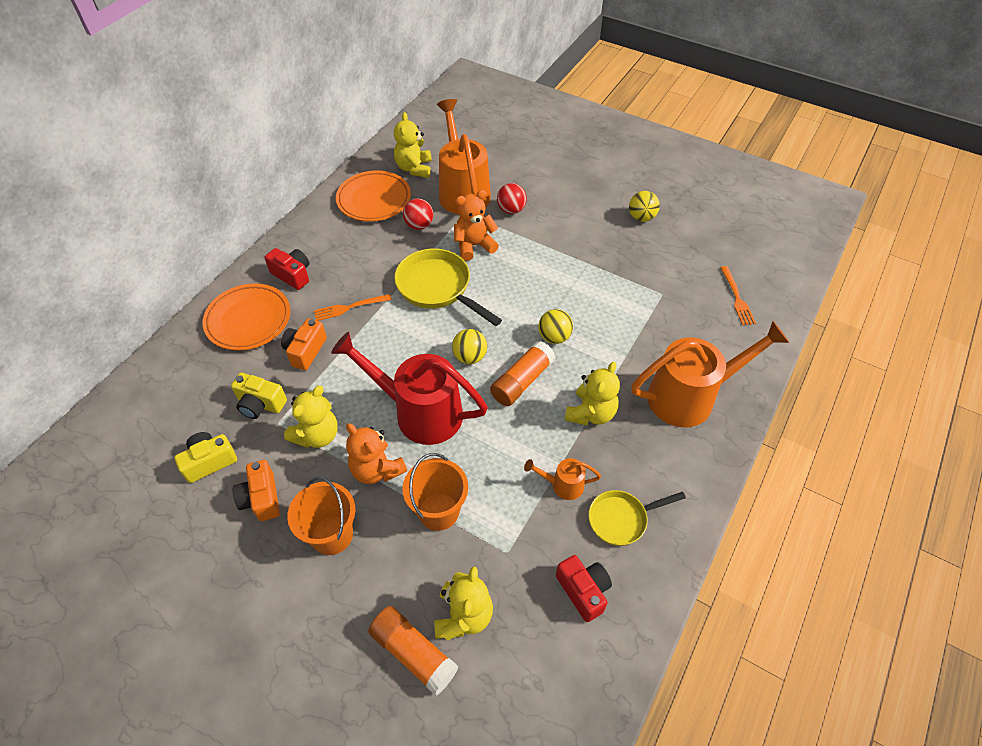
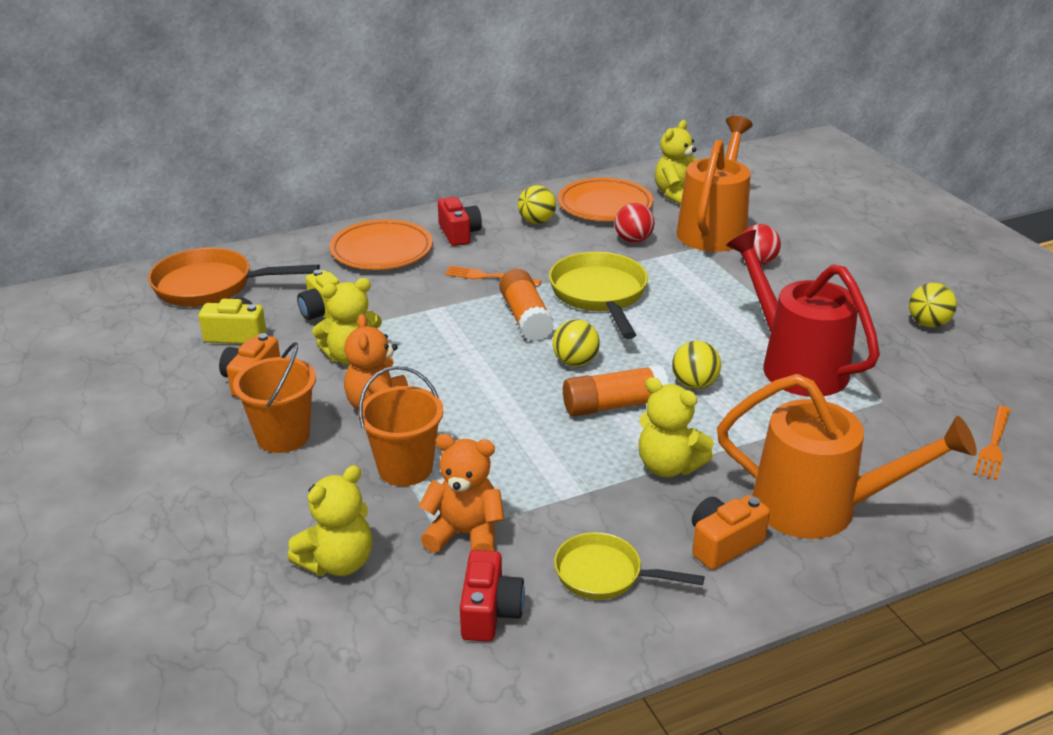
camera: 35 degrees right, 20 degrees down
(142, 424) = (211, 286): none -> orange pan
(305, 351) = (410, 292): orange camera -> orange camera (723, 544)
(339, 237) = (536, 221): none -> yellow ball
(413, 653) = (257, 564): orange glue stick -> orange glue stick (525, 318)
(418, 412) = (471, 382): red watering can -> red watering can (794, 364)
(474, 245) = (679, 276): orange teddy bear -> orange teddy bear (465, 534)
(562, 485) = (565, 511): orange watering can -> none
(590, 413) = (668, 466): yellow teddy bear -> yellow teddy bear turned 60 degrees clockwise

